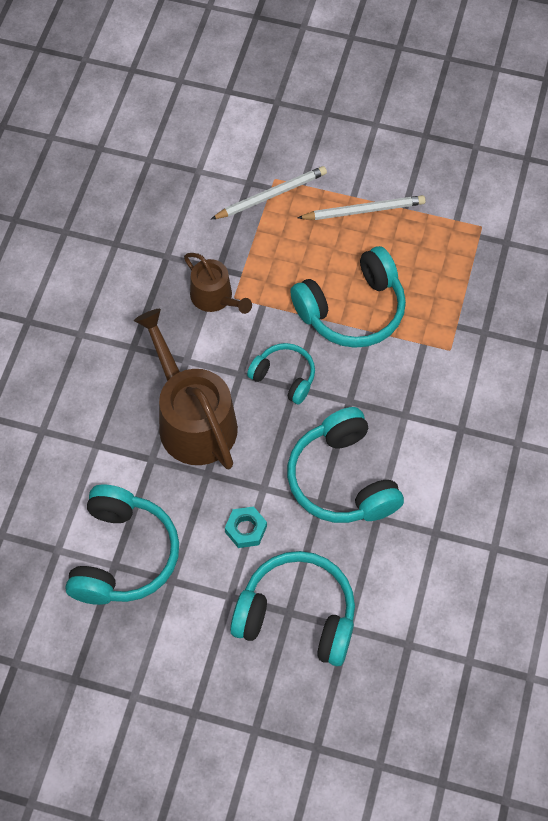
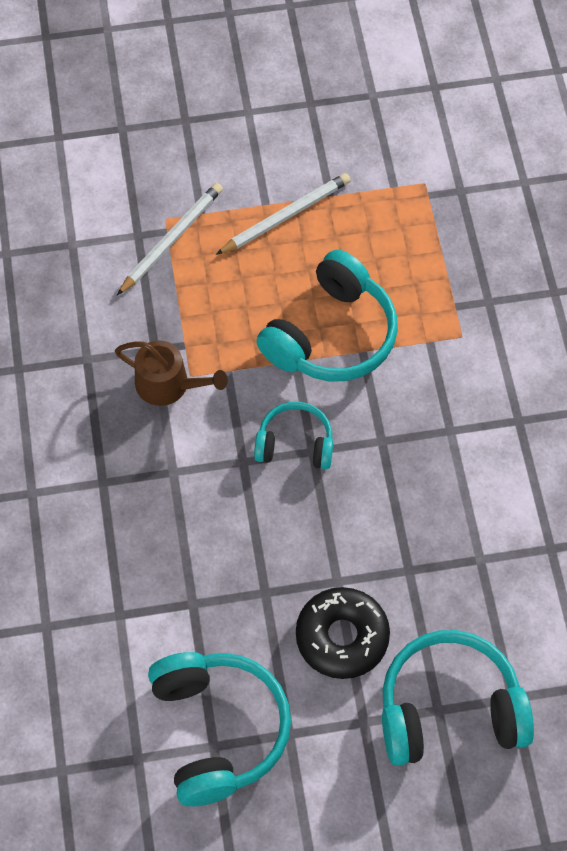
camera: 25 degrees left, 0 degrees up
(192, 420) = (216, 538): brown watering can -> none
(246, 529) = (342, 637): turquoise nut -> black donut
(342, 479) = (419, 533): turquoise headphones -> none

